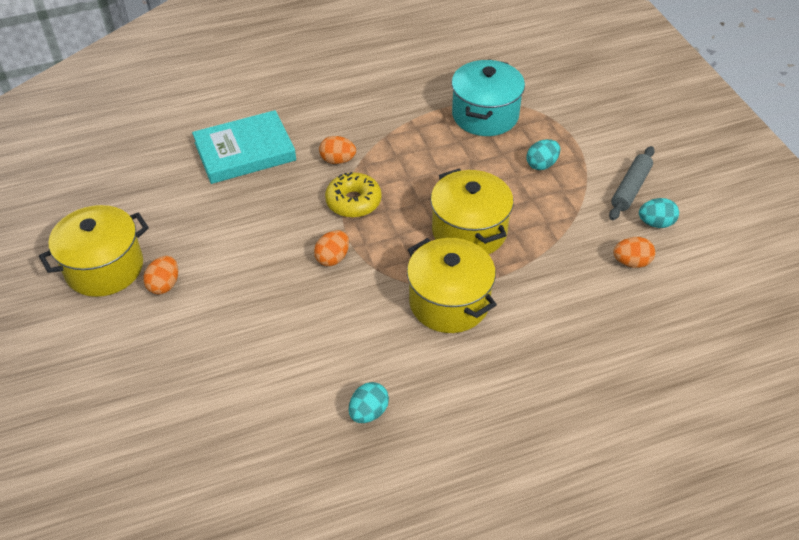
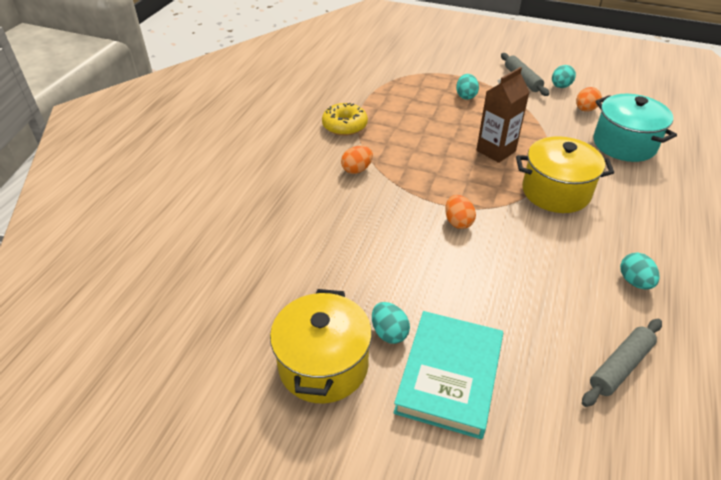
camera: 50 degrees left, 5 degrees down
(164, 285) = (389, 332): orange egg -> turquoise egg
(245, 151) = (285, 208): turquoise book -> turquoise book (449, 376)
(248, 441) = (620, 366): none -> grey rolling pin
(353, 202) = (410, 184): yellow donut -> yellow donut (344, 126)
(469, 231) = (496, 151): yellow pot -> brown carton
(485, 115) = (393, 92): turquoise pot -> turquoise pot (624, 144)

